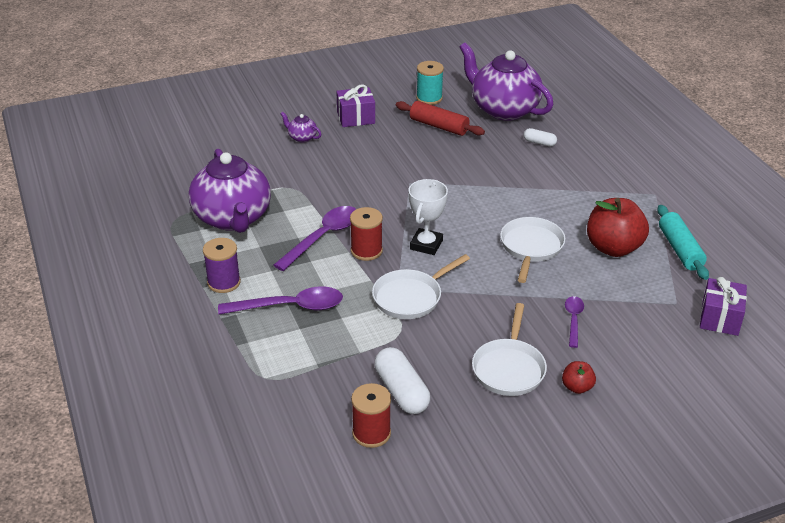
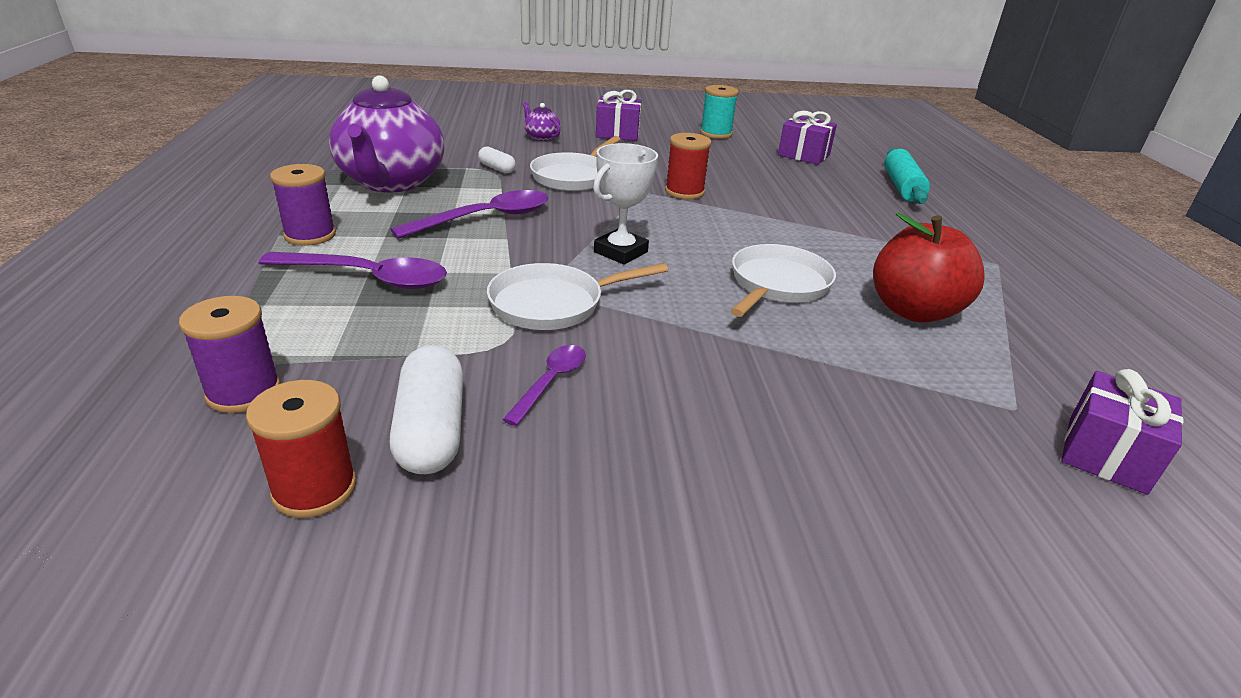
camera: 15 degrees right, 5 degrees down
(292, 397) = (244, 392): none -> purple spool
(366, 251) = (531, 242): red spool -> red spool (684, 192)
(439, 126) = (713, 155): red rolling pin -> none
(503, 109) = (803, 155): purple teapot -> purple gift
(509, 368) = (652, 441): white pan -> white pan (573, 176)
(539, 143) = (838, 188): white capsule -> white capsule (497, 168)
(573, 320) = (809, 392): purple spoon -> purple spoon (551, 382)
(577, 387) = (772, 509): red apple -> none
(680, 249) = (1031, 335): turquoise rolling pin -> turquoise rolling pin (901, 187)

